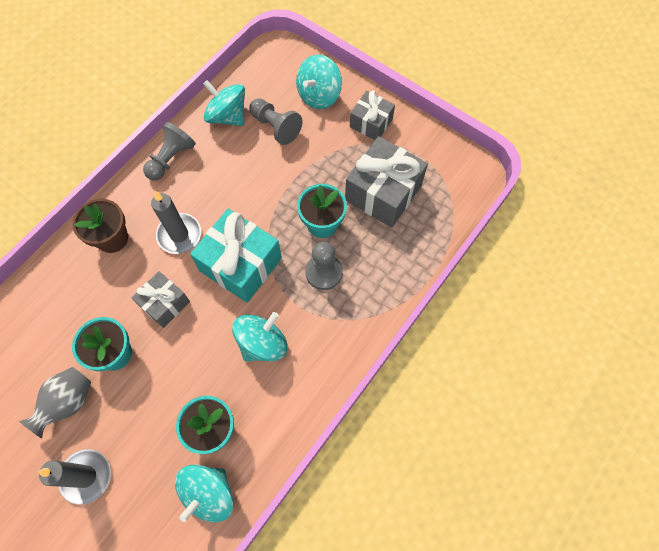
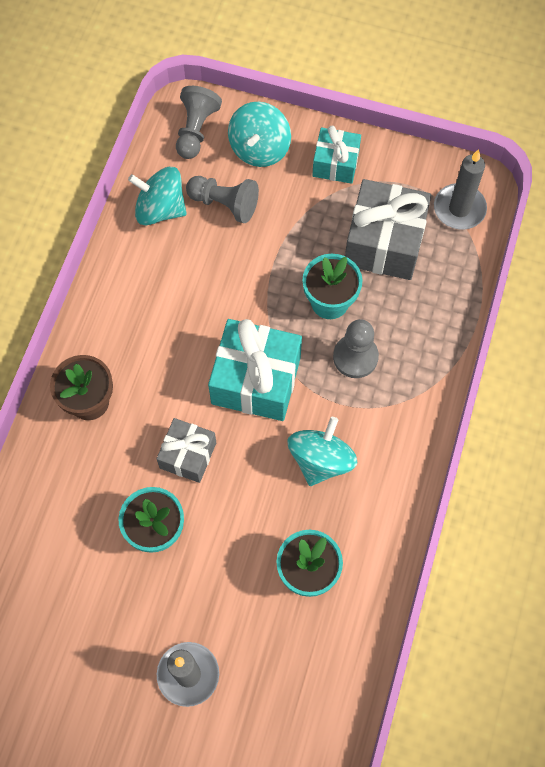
camera: 20 degrees left, 0 degrees up
(67, 403) = (128, 604): grey vase -> none
(171, 159) = (115, 283): grey pawn -> grey pawn (196, 130)
(179, 235) = (168, 370): grey candle -> grey candle (459, 209)
(209, 493) = (333, 641): turquoise spinning top -> none
(371, 123) = (335, 164): grey gift -> turquoise gift

